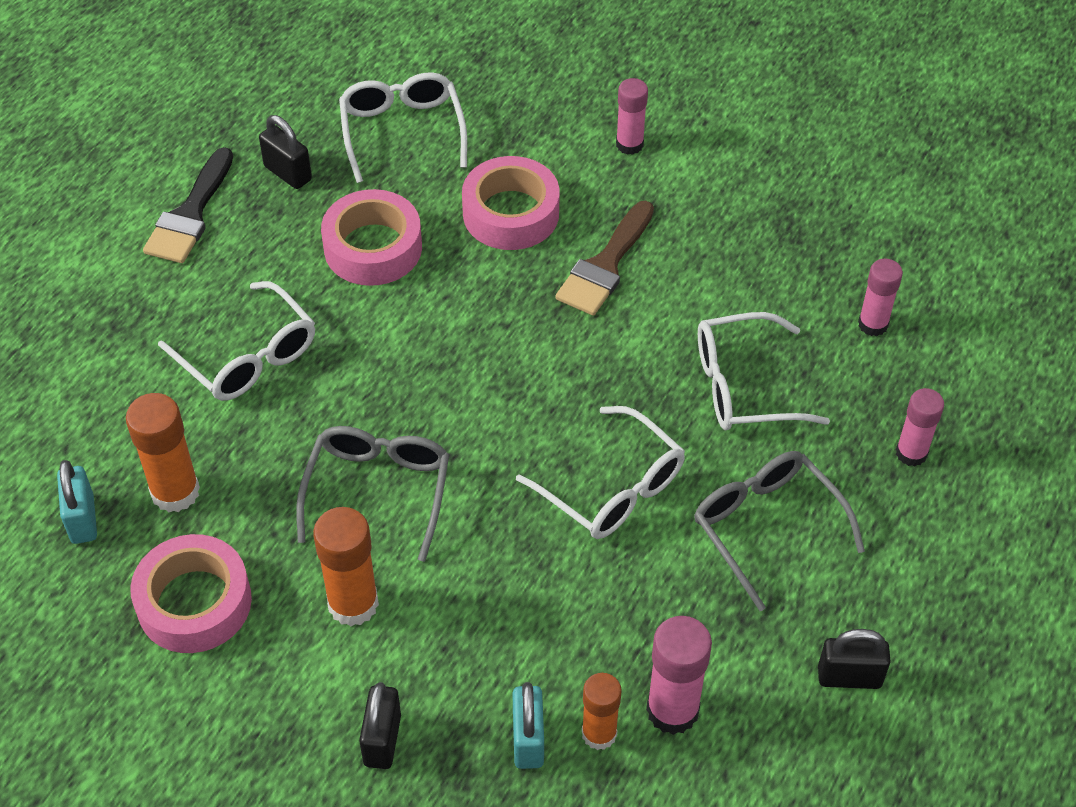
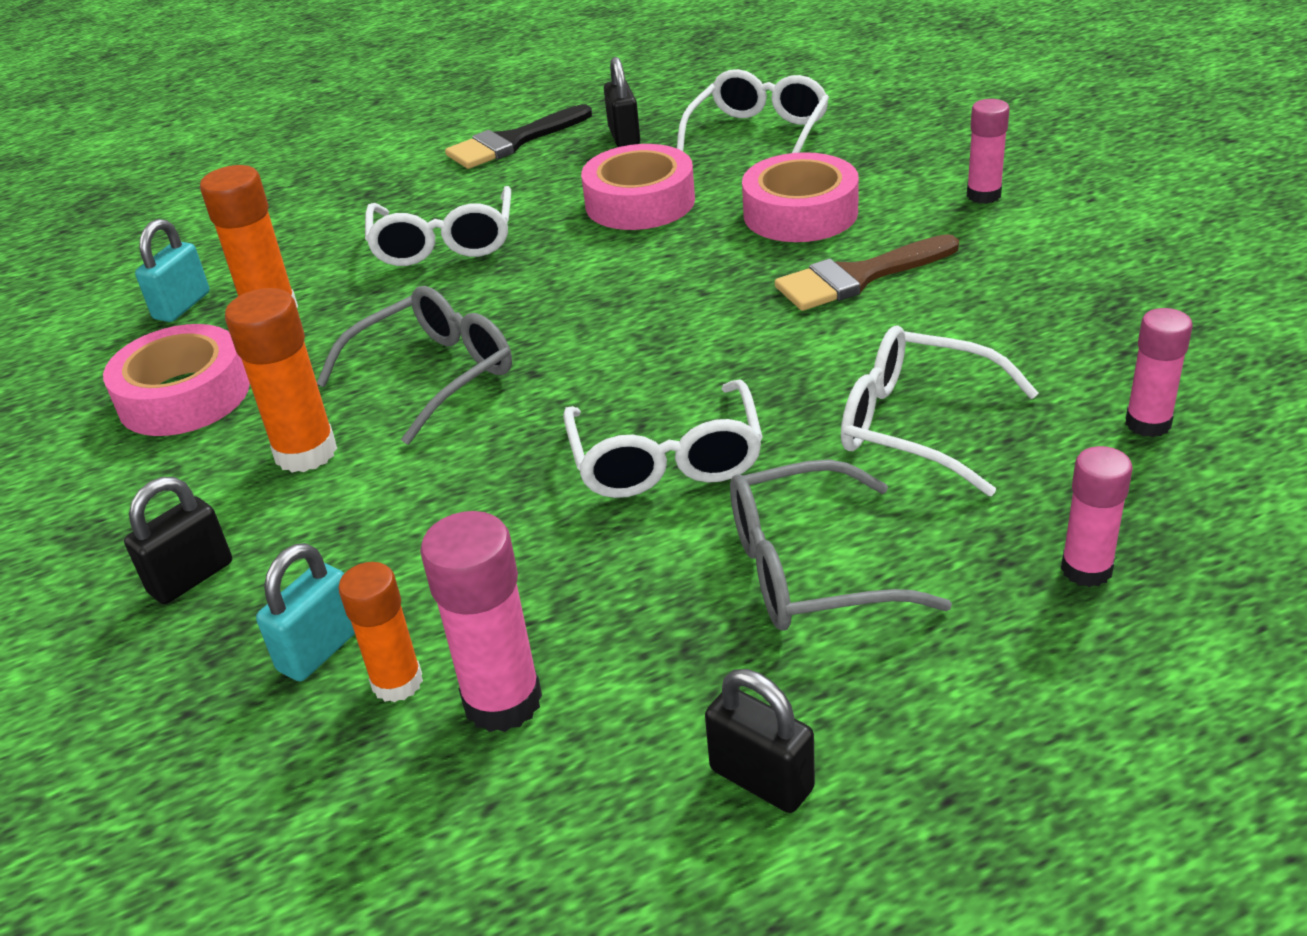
camera: 40 degrees right, 15 degrees down
(767, 528) = (811, 569): grey glasses -> grey glasses turned 105 degrees counterclockwise

